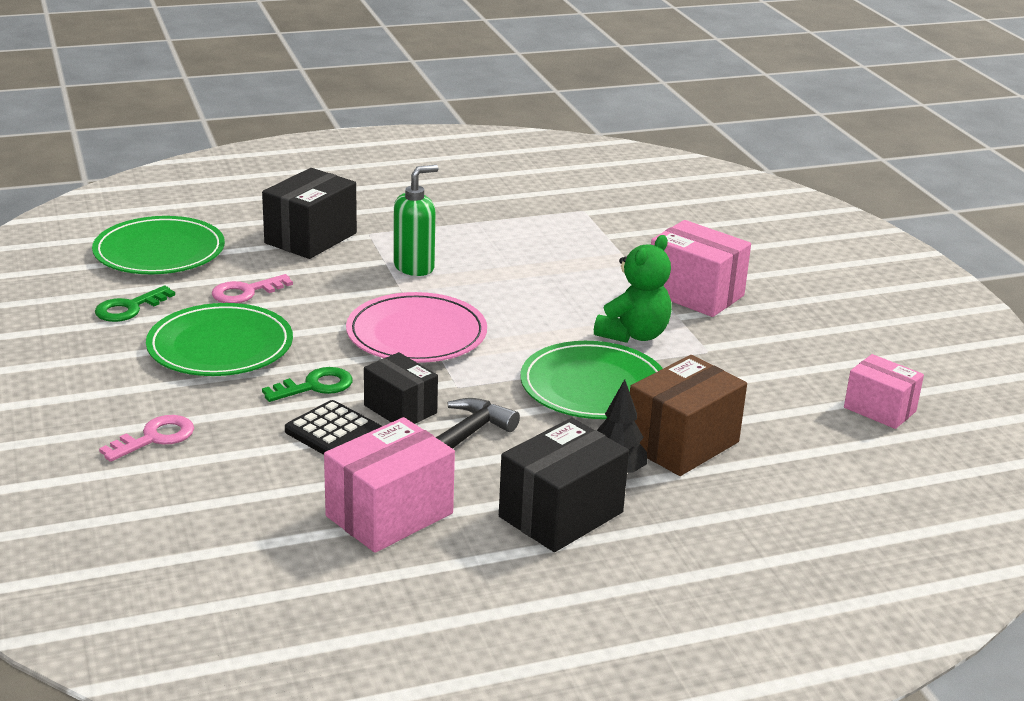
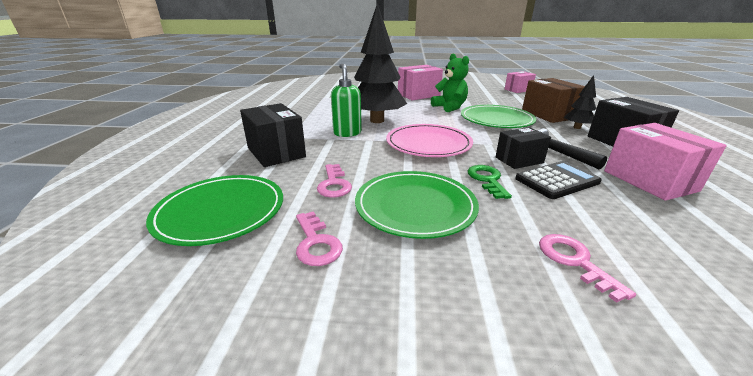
camera: 65 degrees left, 0 degrees up
(129, 308) = (316, 243): green key -> pink key
(491, 279) = (377, 120): none -> black tree

